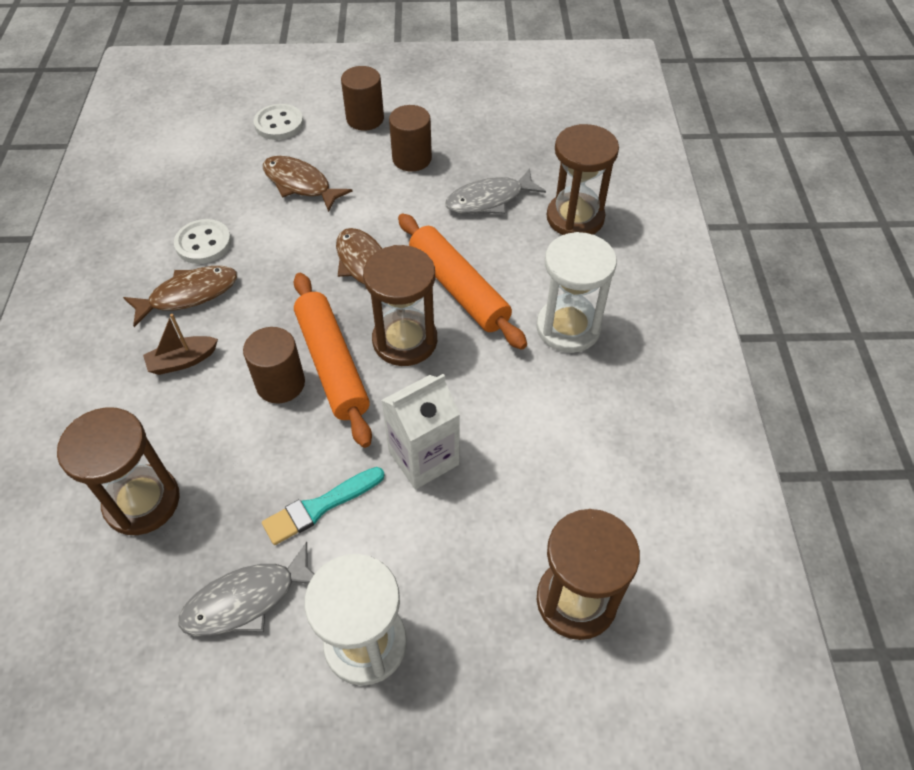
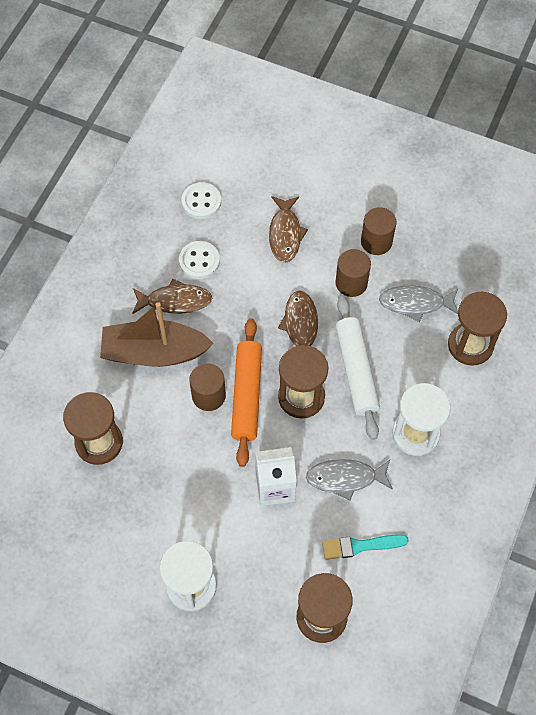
camera: 25 degrees right, 10 degrees up
(182, 361) = (154, 352): brown boat -> brown boat, size x2.21
(247, 600) = (136, 531): grey fish -> grey fish (345, 478)
(279, 124) = (292, 168): white button -> white button (201, 202)
(300, 184) = (285, 234): brown fish -> brown fish turned 150 degrees counterclockwise
(320, 507) = (199, 492): turquoise brush -> turquoise brush (360, 546)
(365, 119) = (358, 188): brown cylinder -> brown cylinder (351, 283)
(458, 289) = (356, 371): orange rolling pin -> white rolling pin

